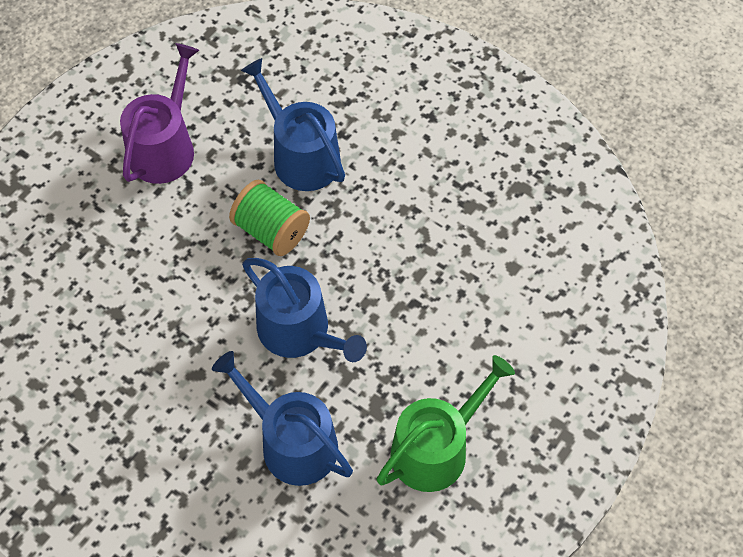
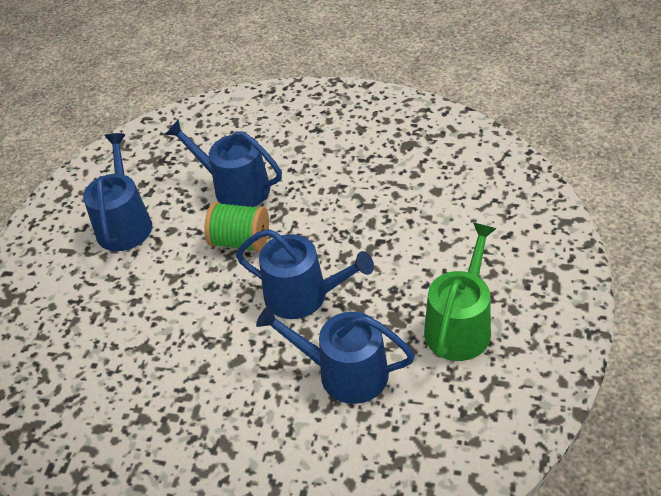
camera: 20 degrees left, 15 degrees down
(165, 147) = (124, 223): purple watering can -> blue watering can

